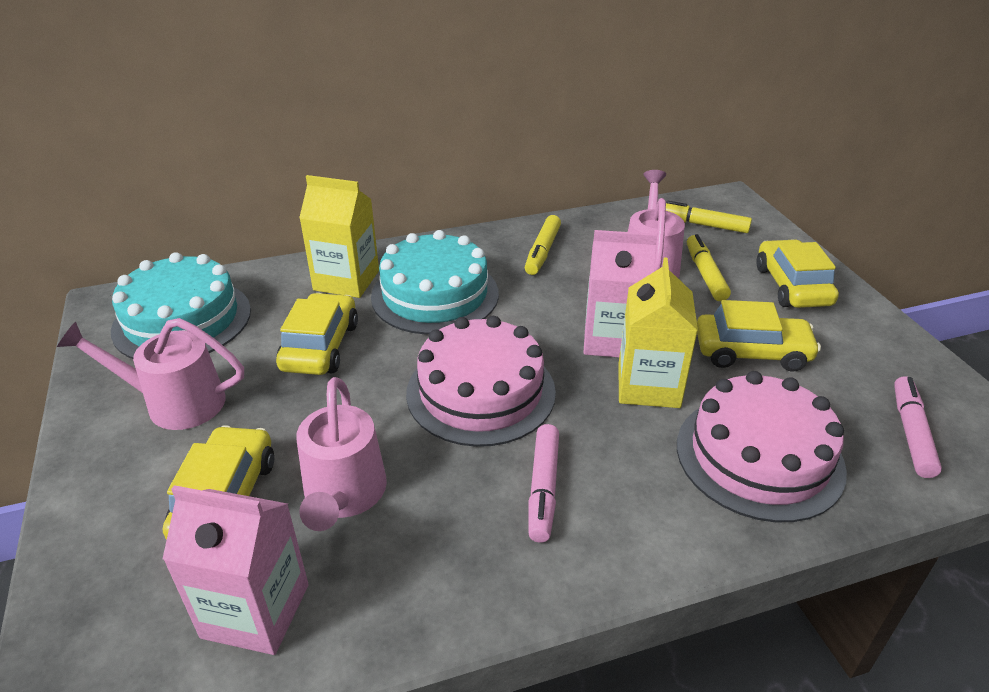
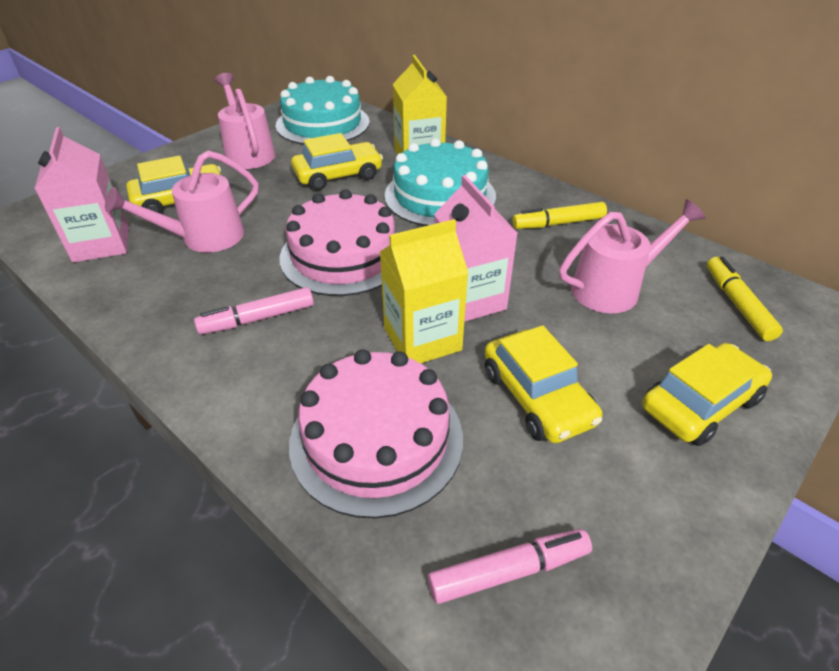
camera: 60 degrees right, 5 degrees up
(705, 274) = (642, 330): yellow marker -> none

